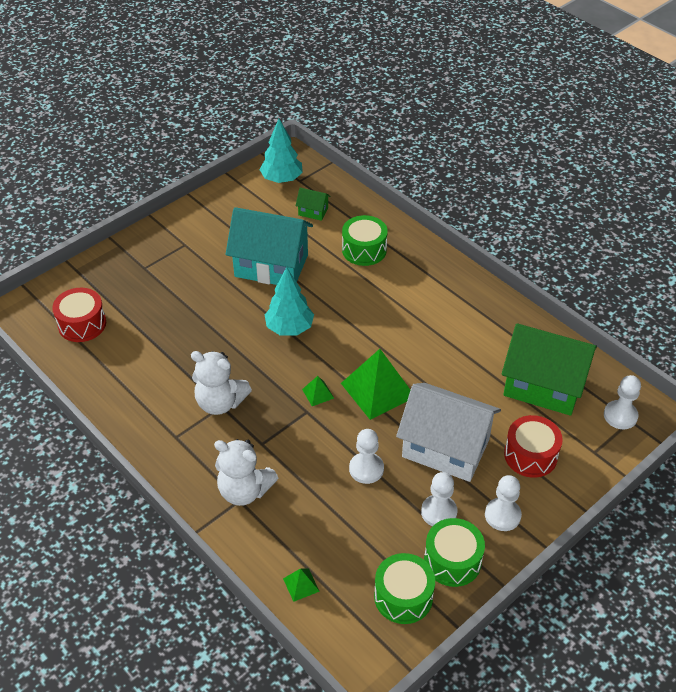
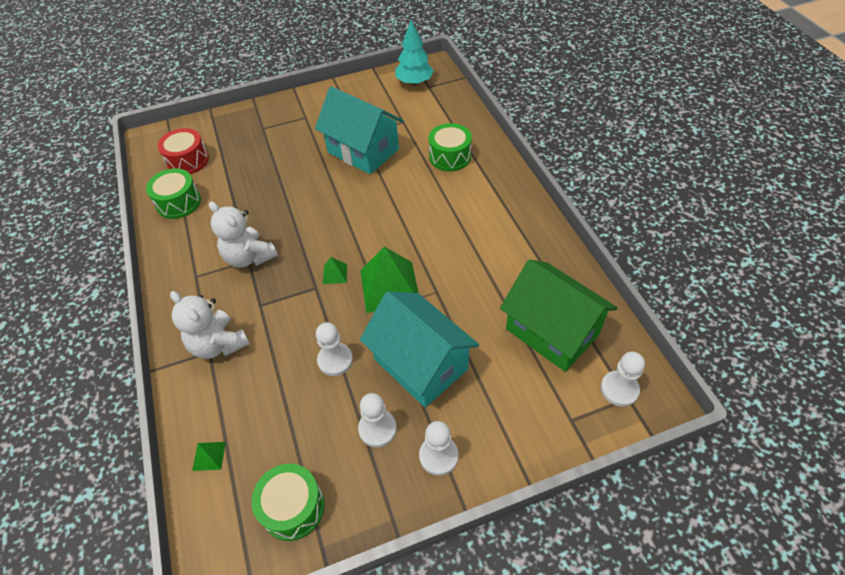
camera: 25 degrees right, 5 degrees up
(289, 328) = (346, 208): turquoise tree -> none
(313, 211) = (425, 114): green house -> none
(445, 448) = (420, 364): white house -> turquoise house
(452, 561) = (362, 487): green drum -> green drum (179, 202)
(530, 455) = (501, 400): red drum -> none

